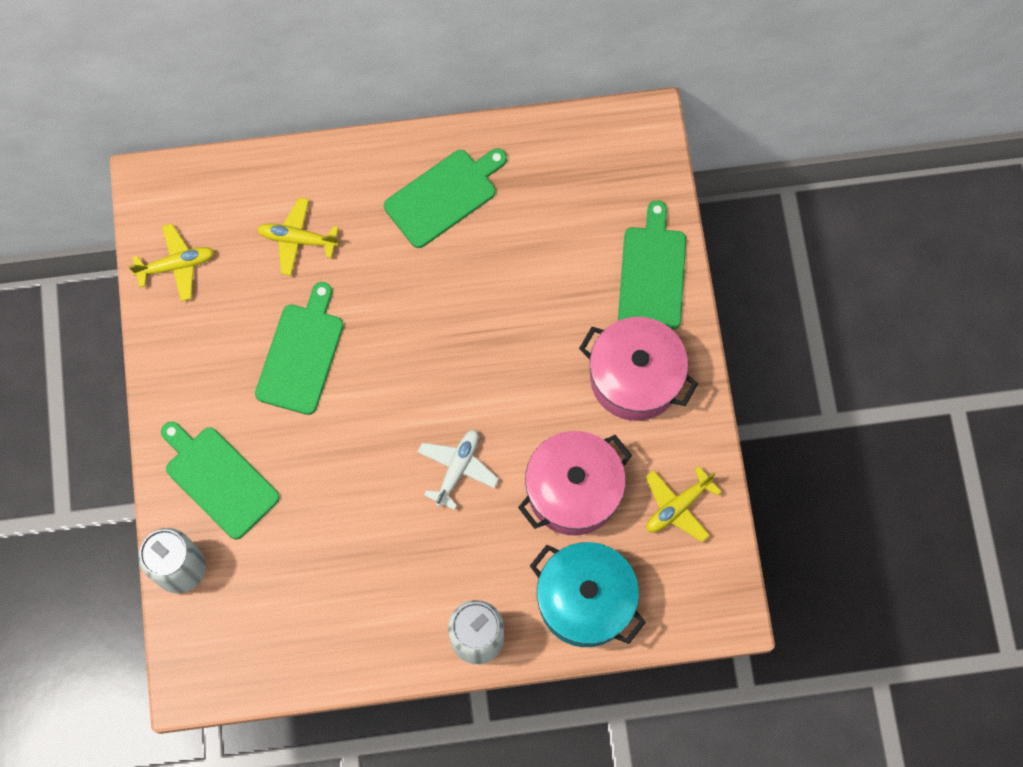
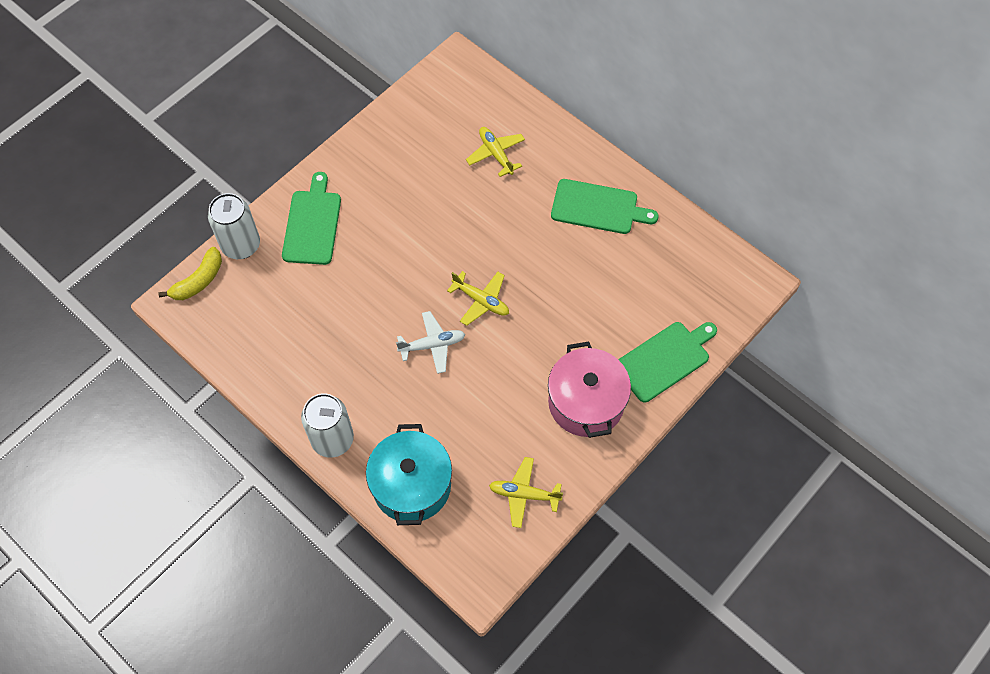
camera: 50 degrees right, 10 degrees down
(176, 265) = (422, 108): yellow plane -> yellow plane (481, 301)
(186, 641) = (198, 281): none -> yellow banana
(301, 354) = (427, 208): green cutting board -> none
(573, 490) = (478, 422): pink pot -> none

